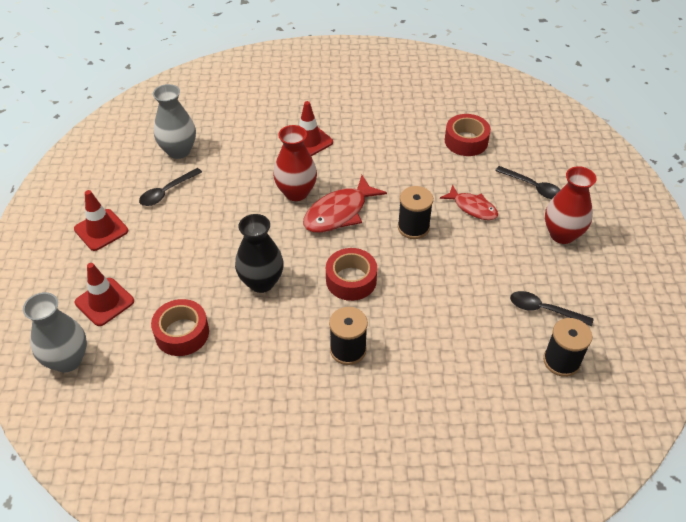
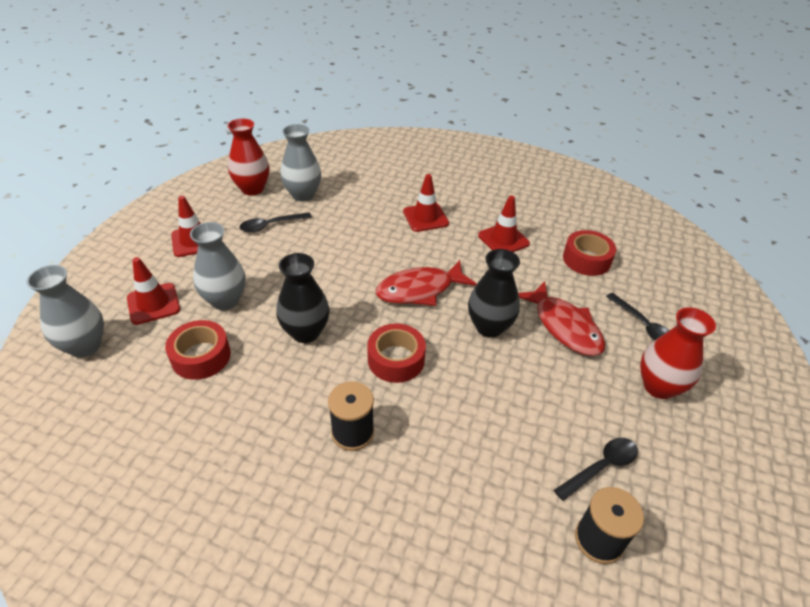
camera: 20 degrees right, 5 degrees down
(170, 277) = (225, 300): none -> grey vase
(296, 192) = (388, 259): red vase -> red vase (252, 189)
(388, 143) = (503, 239): none -> red traffic cone
(413, 227) = (489, 327): black spool -> black vase
(472, 208) = (564, 326): red fish -> red fish, size x1.55
(544, 310) = (601, 467): black spoon -> black spoon turned 105 degrees clockwise

